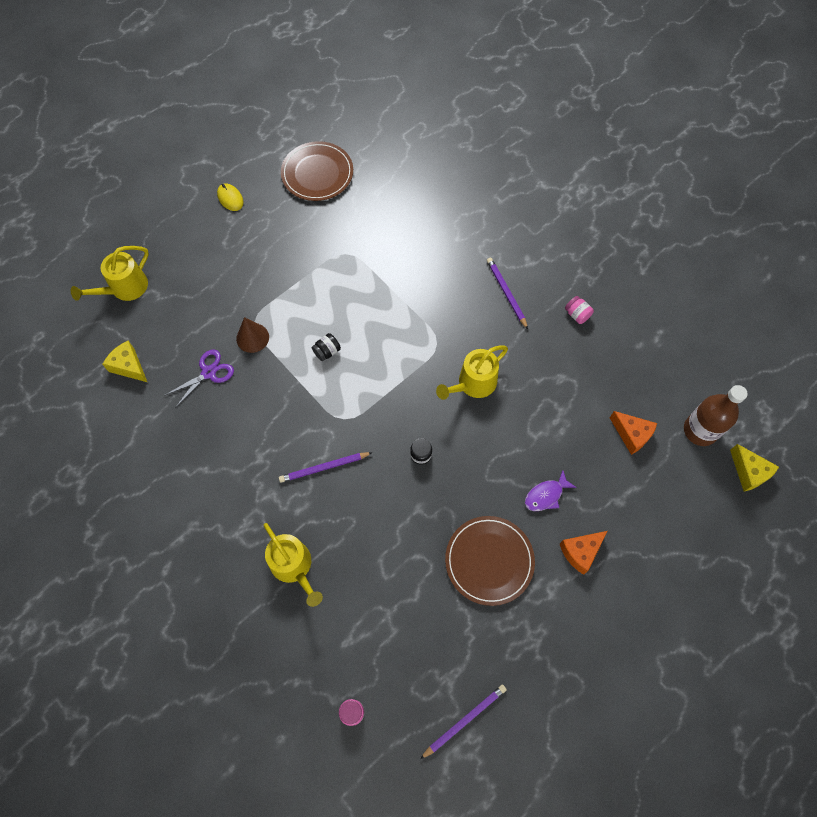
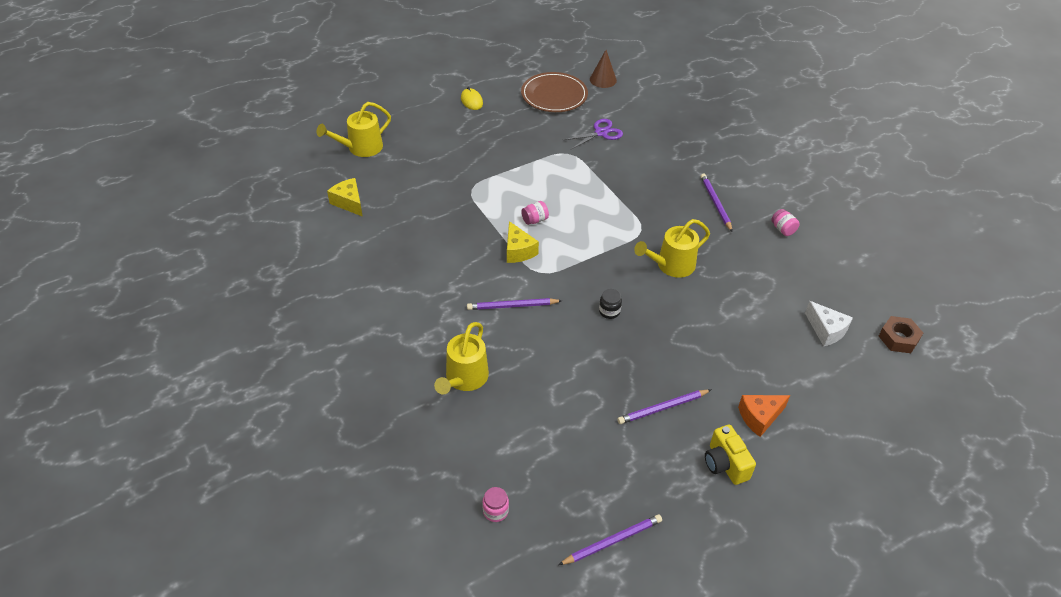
camera: 10 degrees right, 20 degrees down
(208, 373) = (420, 218): purple scissors -> purple scissors (601, 133)
(252, 338) = (467, 199): brown cone -> brown cone (603, 79)
(293, 566) = (464, 378): yellow watering can -> yellow watering can turned 45 degrees clockwise
(327, 351) = (535, 220): black jar -> pink jar
(489, 561) = (663, 408): brown plate -> purple pencil
(546, 495) = (730, 364): purple fish -> none
(555, 612) = (725, 464): none -> yellow camera
(632, 434) = (826, 330): orange cheese -> white cheese
(700, 430) = (898, 338): brown bottle -> brown nut
(749, 472) = (948, 381): yellow cheese -> yellow cheese (518, 251)

